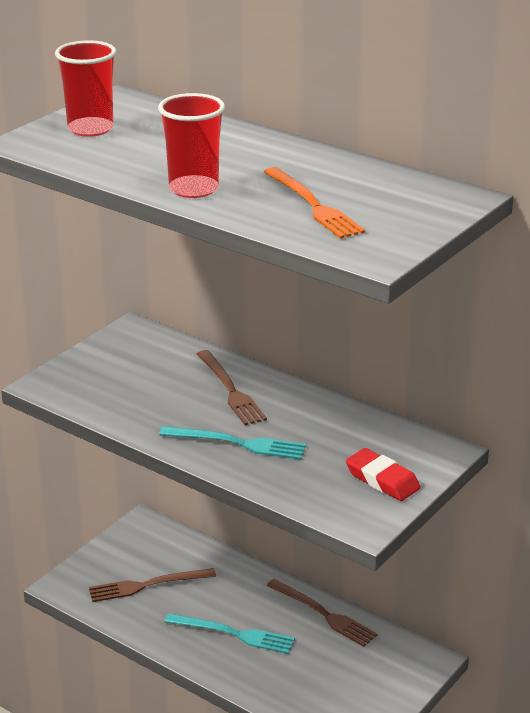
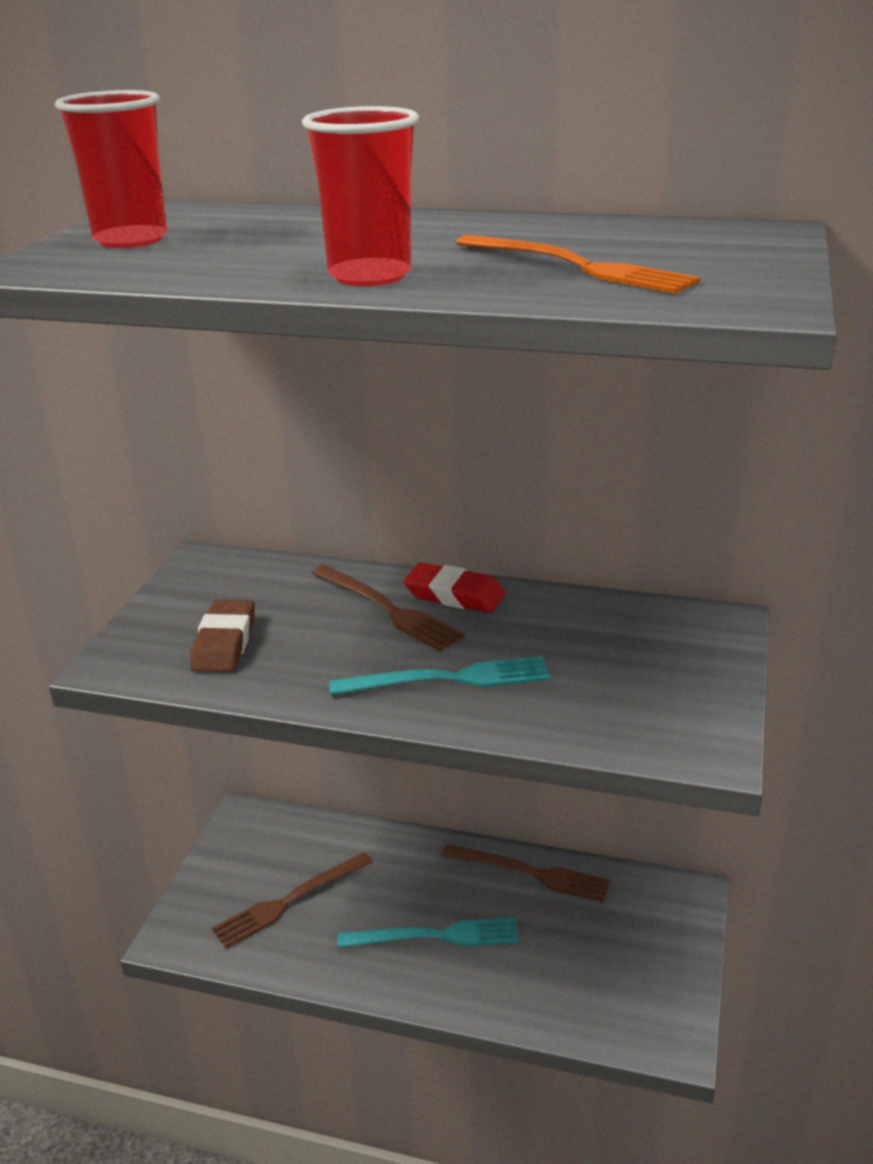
camera: 20 degrees left, 0 degrees up
(116, 387) = (224, 643): none -> brown eraser
(382, 480) = (678, 680): red eraser -> red eraser (454, 595)

